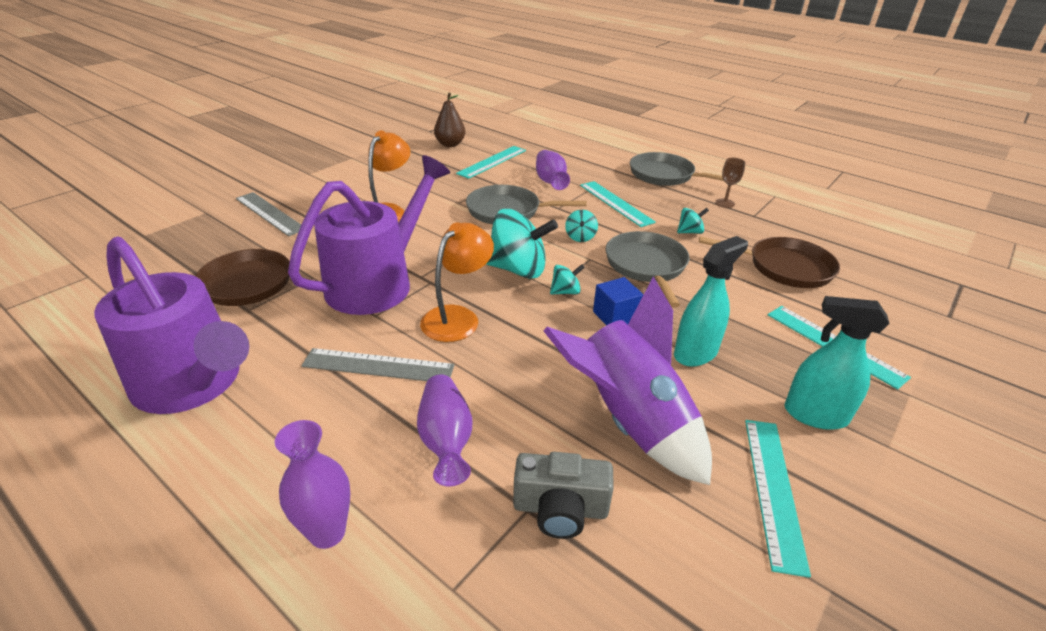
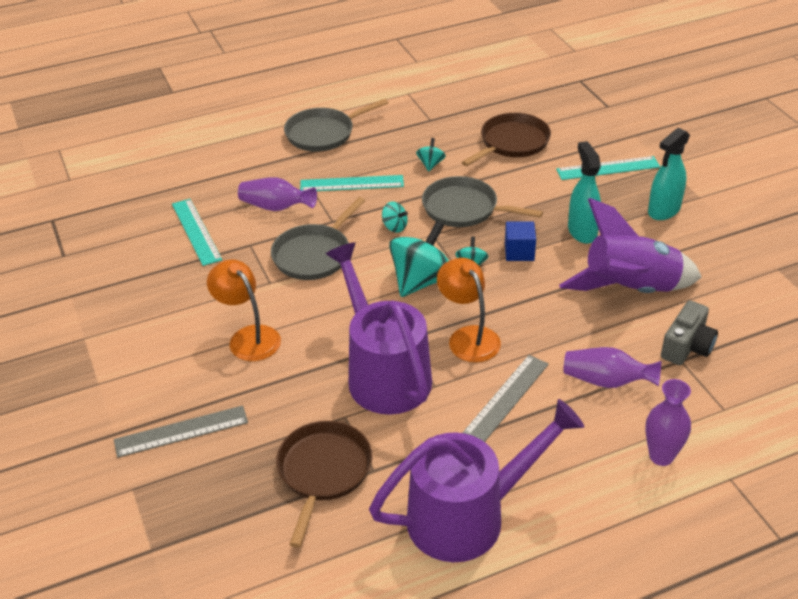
camera: 60 degrees left, 5 degrees up
(450, 144) = (121, 249): brown pear -> none
(724, 203) = (399, 124): brown goblet -> none
(773, 490) = (710, 256): turquoise ruler -> none

